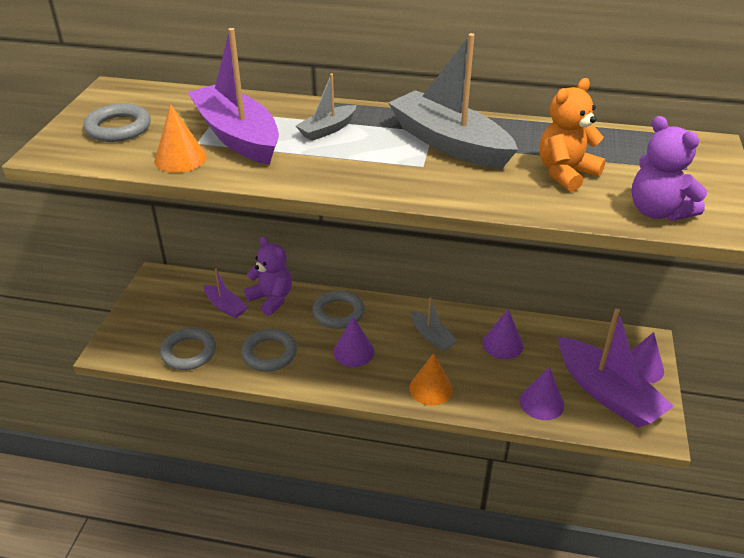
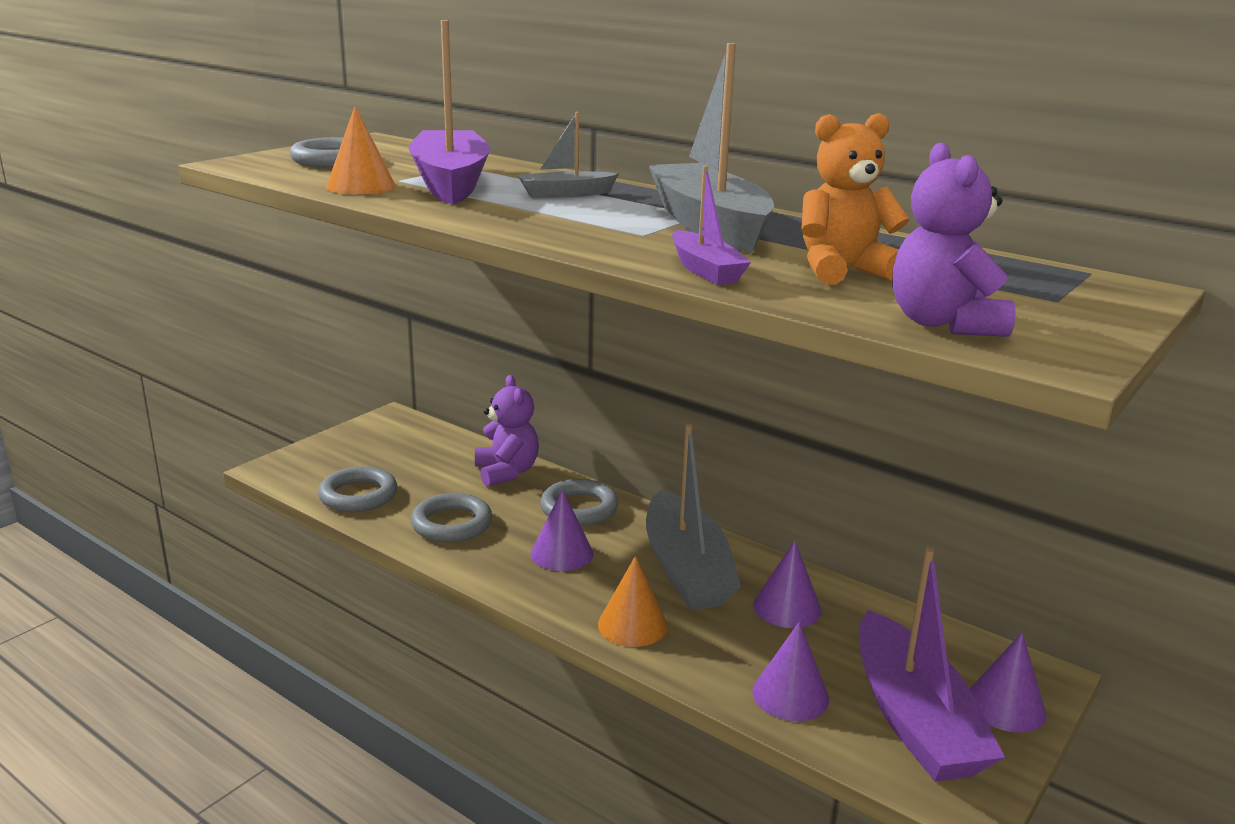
camera: 25 degrees right, 15 degrees down
(225, 306) = (444, 465): purple boat -> purple boat (705, 270)
(432, 337) = (686, 569): grey boat -> grey boat, size x2.00

